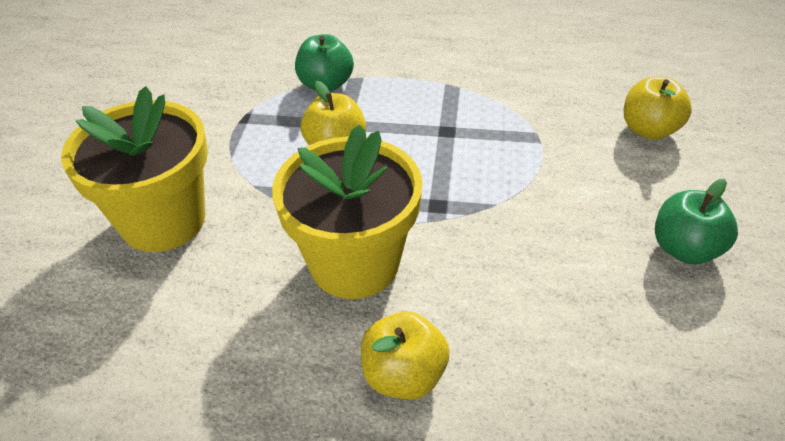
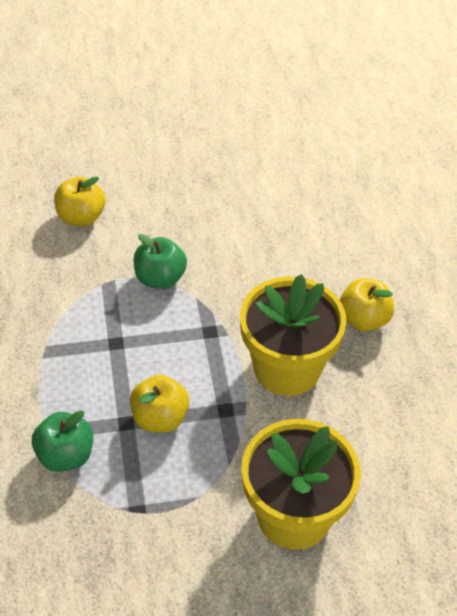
camera: 110 degrees left, 5 degrees up
(685, 249) = (206, 198): green apple -> green apple (160, 278)

